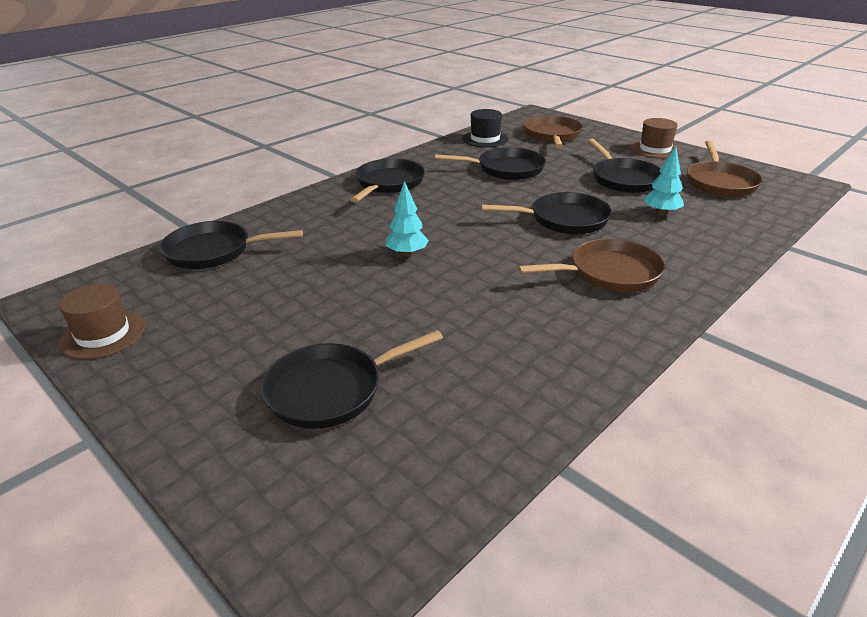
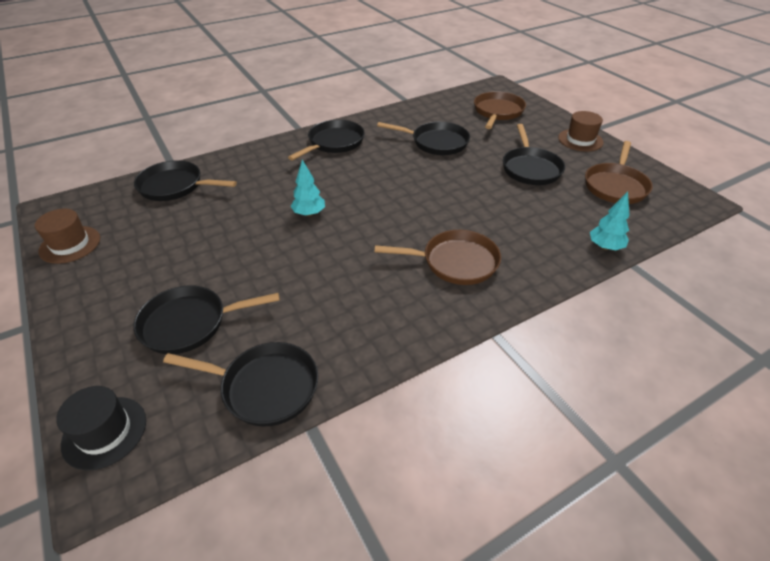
camera: 15 degrees right, 10 degrees up
(485, 139) = (438, 108): black hat -> black hat (104, 432)
(564, 219) = (452, 202): black pan -> black pan (265, 387)
(661, 213) = (540, 209): turquoise tree -> turquoise tree (605, 247)

